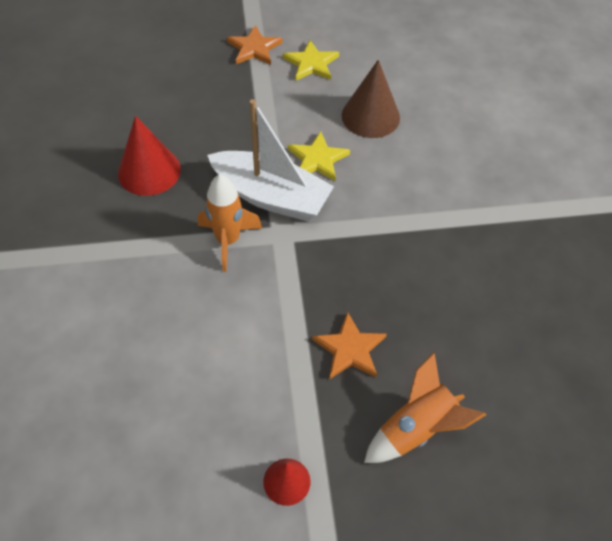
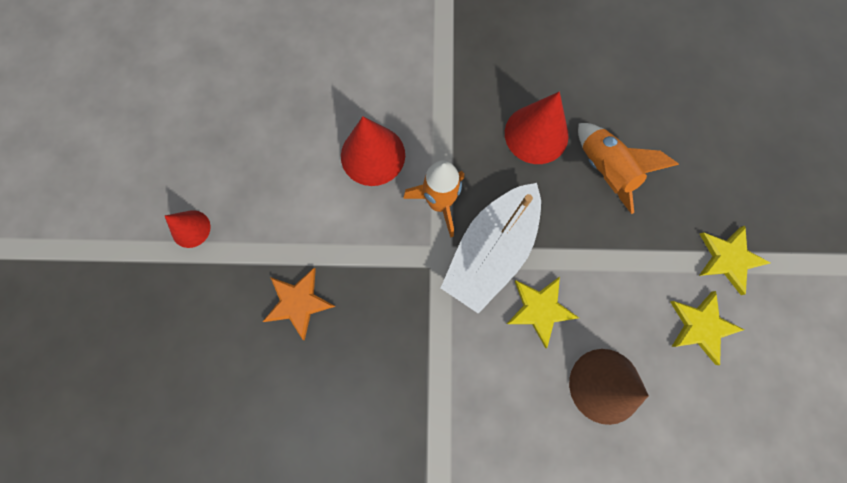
camera: 100 degrees right, 20 degrees up
(179, 305) = (373, 155): none -> red cone
(254, 48) = (728, 258): orange star -> yellow star
(416, 428) = (208, 349): orange rocket -> orange rocket (604, 170)

